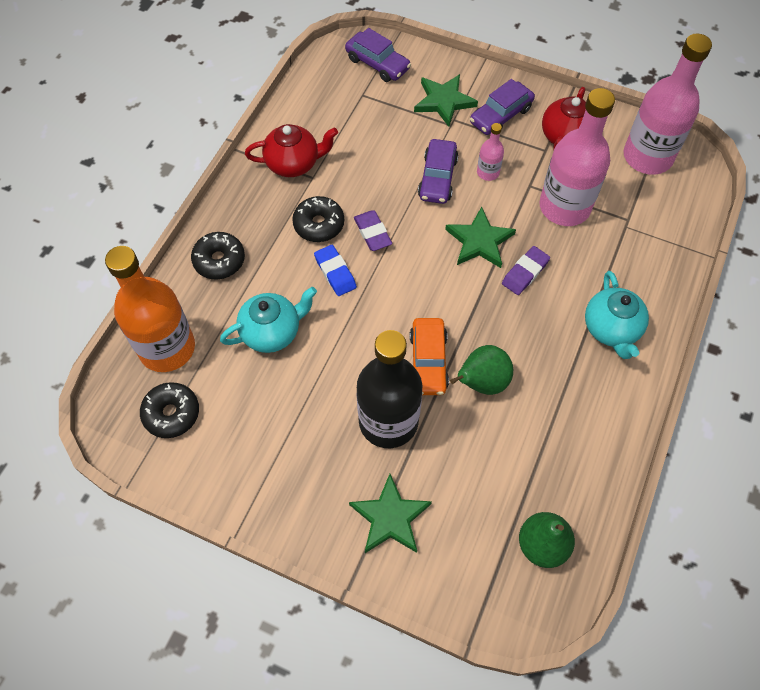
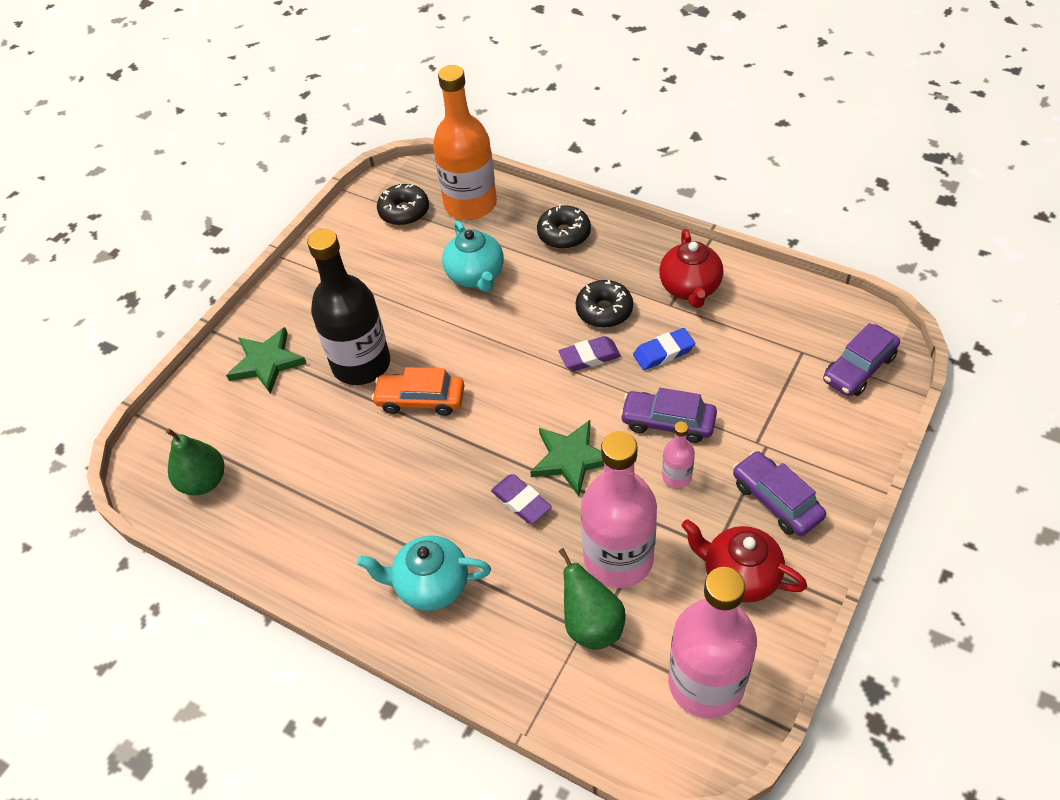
camera: 100 degrees right, 10 degrees down
(335, 272) = (540, 324): blue eraser -> blue eraser (663, 352)
(444, 101) = (797, 437): green star -> none
(482, 382) = (387, 445): green pear -> green pear (591, 624)

